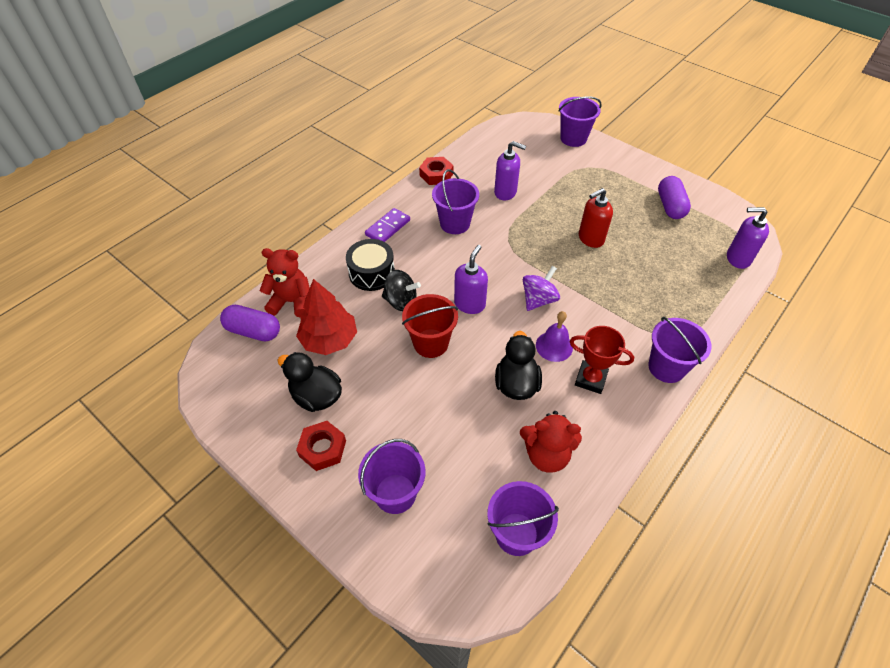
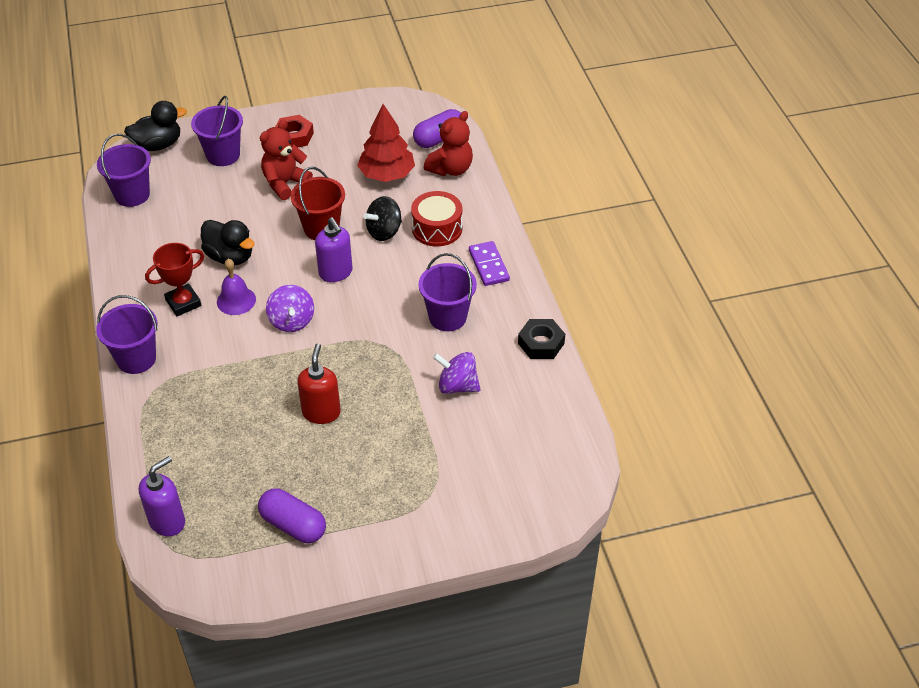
camera: 125 degrees right, 5 degrees down
(316, 396) = (340, 149): black duck -> black duck (158, 145)
(372, 273) = (437, 228): black drum -> red drum
(436, 175) = (541, 343): red nut -> black nut
(505, 192) = (457, 386): purple soap dispenser -> purple spinning top
(546, 455) = (160, 239): red teddy bear -> red teddy bear (285, 183)
(573, 138) = (498, 520): purple bucket -> none

